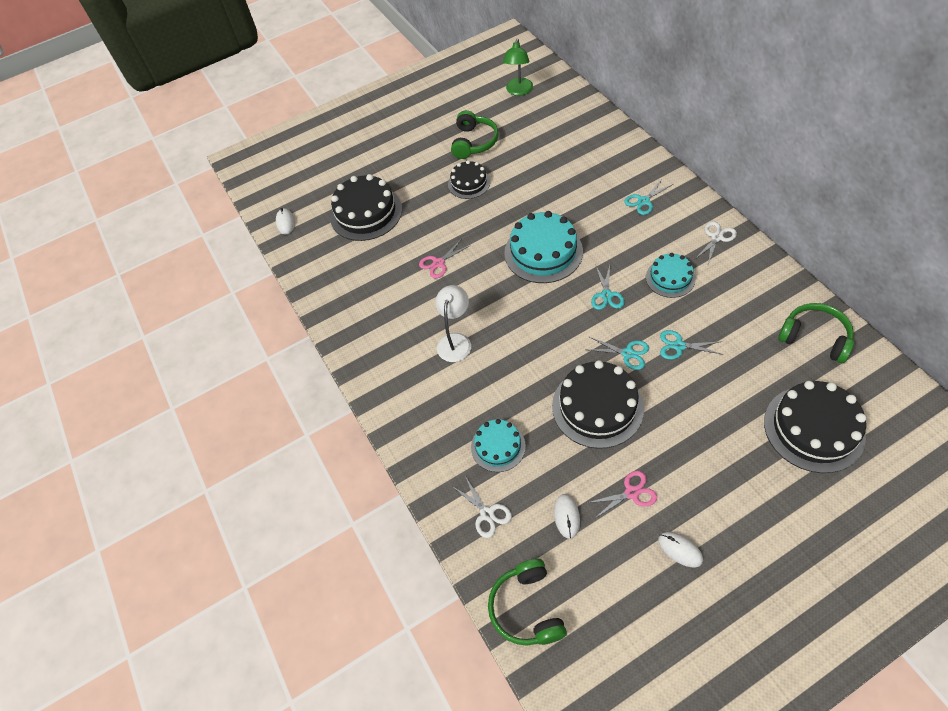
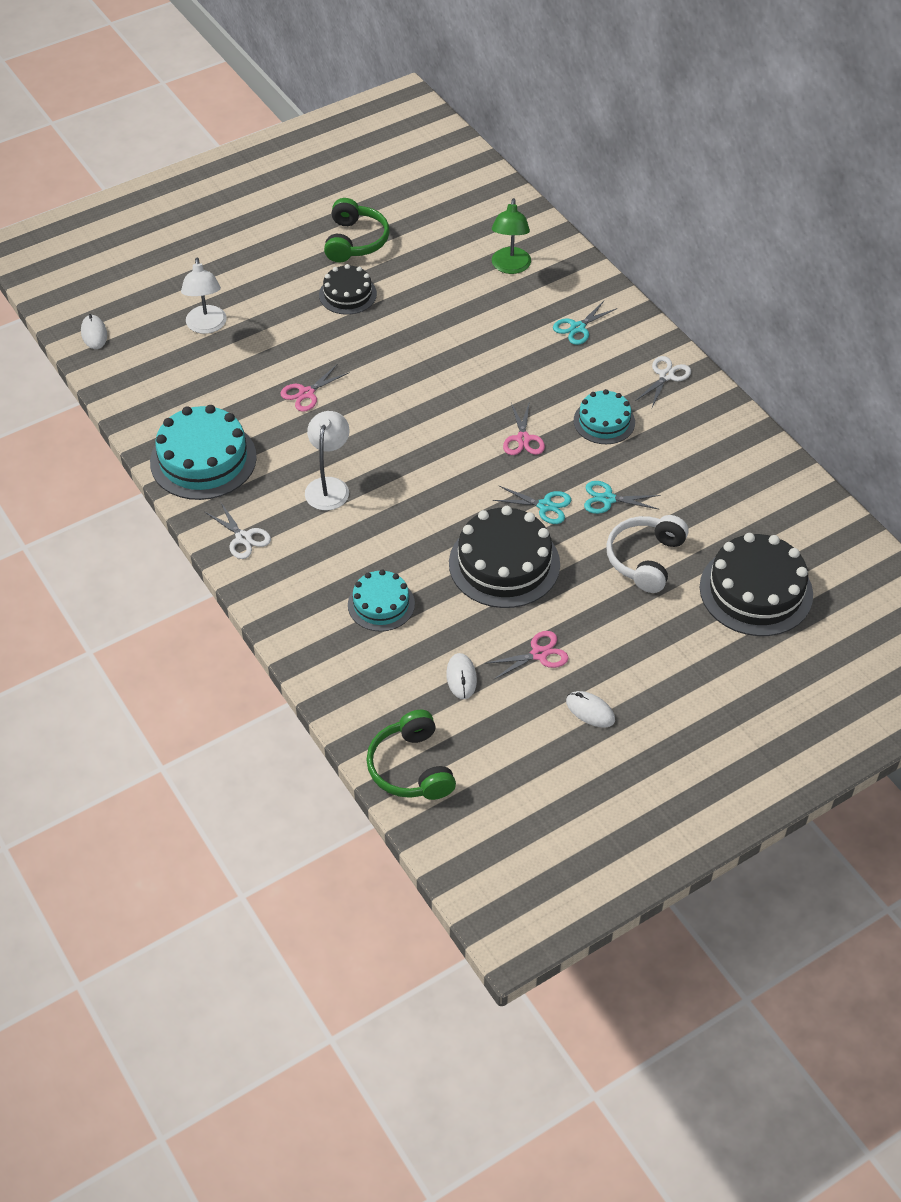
camera: 10 degrees left, 5 degrees down
(366, 213) = (206, 326): black cake -> white lamp
(487, 514) = (366, 674): white scissors -> white scissors (243, 538)
(518, 91) = (418, 175): green lamp -> green lamp (510, 267)
(543, 252) = (444, 385): turquoise cake -> turquoise cake (203, 459)
(606, 295) = (523, 439): turquoise scissors -> pink scissors
(715, 400) = (645, 559): none -> white headphones
(814, 338) = (770, 494): green headphones -> none

